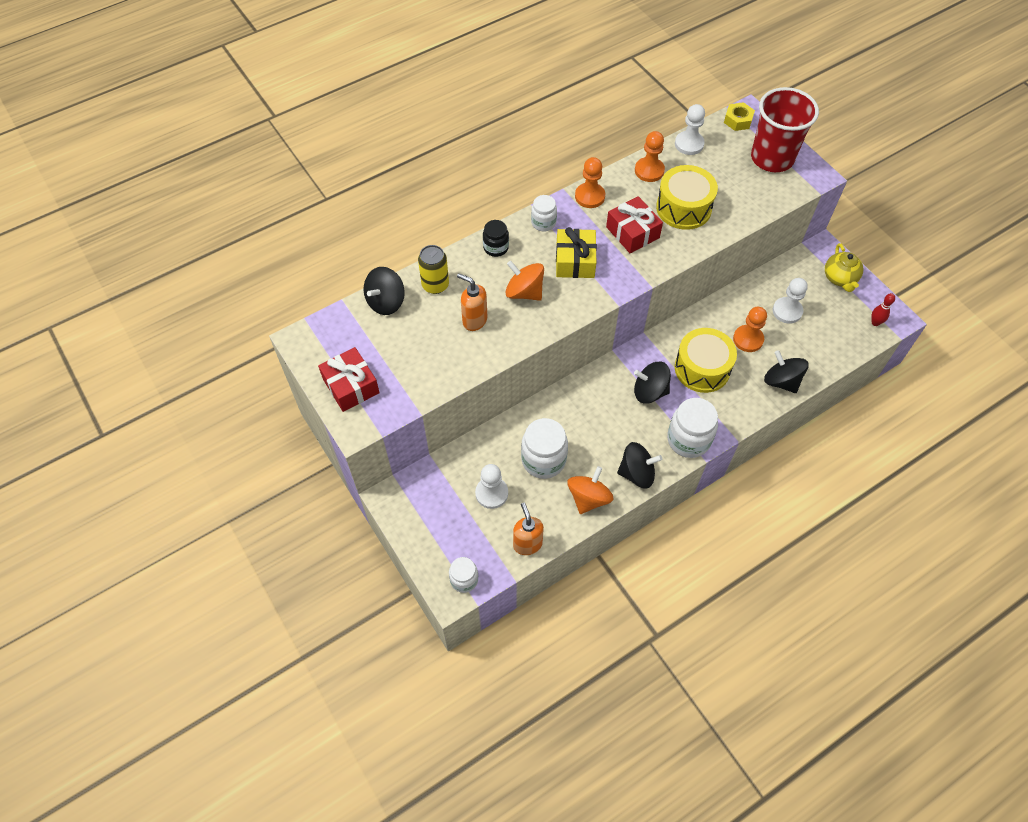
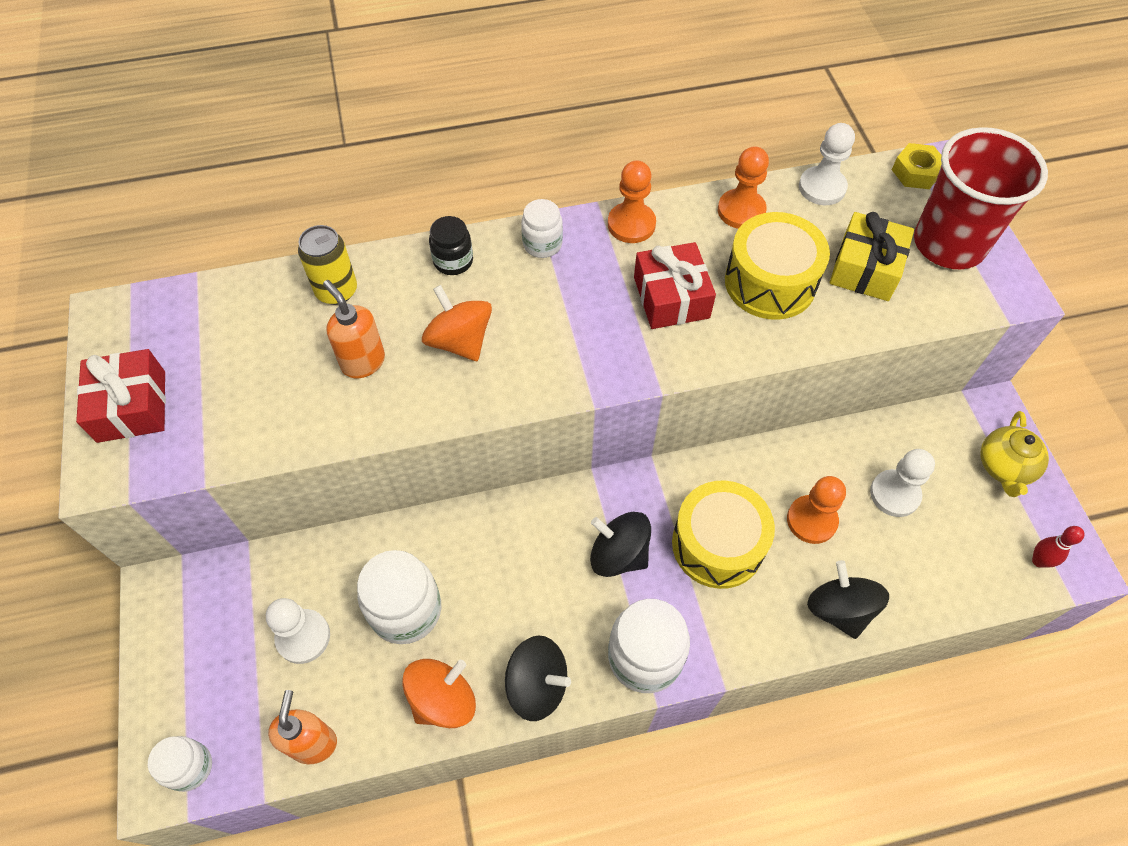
camera: 20 degrees right, 0 degrees up
(386, 302) = (254, 295): black spinning top -> none
(575, 261) = (560, 316): yellow gift -> yellow gift (865, 268)

